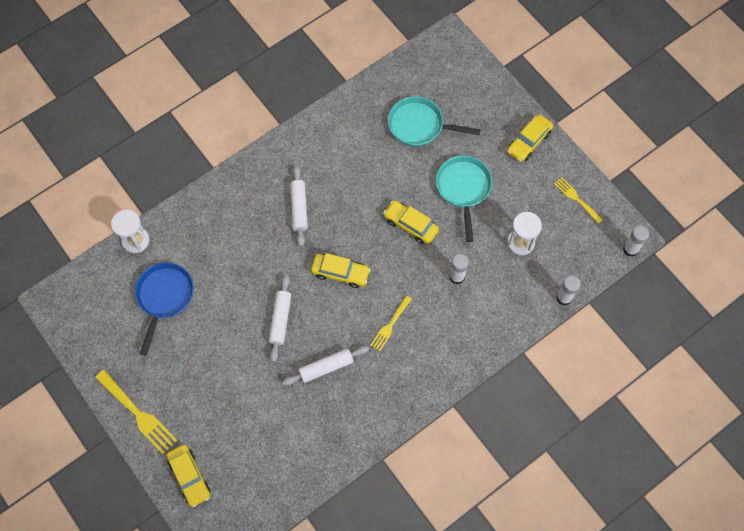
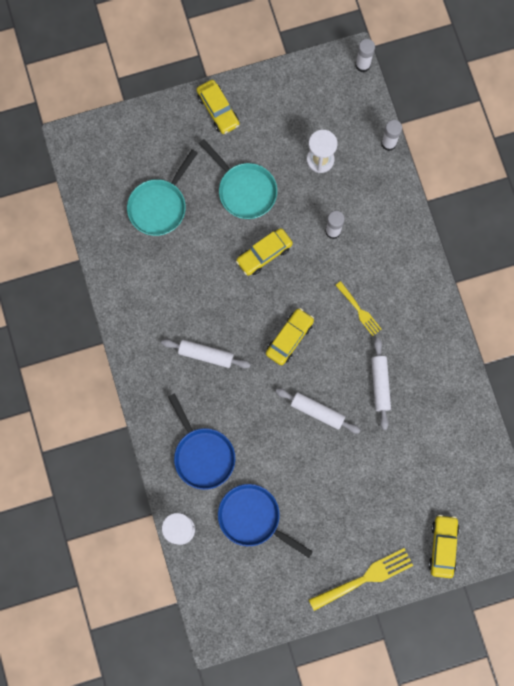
camera: 70 degrees left, 10 degrees up
(189, 477) = (443, 546): yellow car -> yellow car turned 75 degrees counterclockwise
(208, 236) = (202, 455): none -> blue pan
(463, 189) = (244, 190): turquoise pan -> turquoise pan turned 150 degrees counterclockwise
(577, 199) = (295, 91): yellow fork -> none

